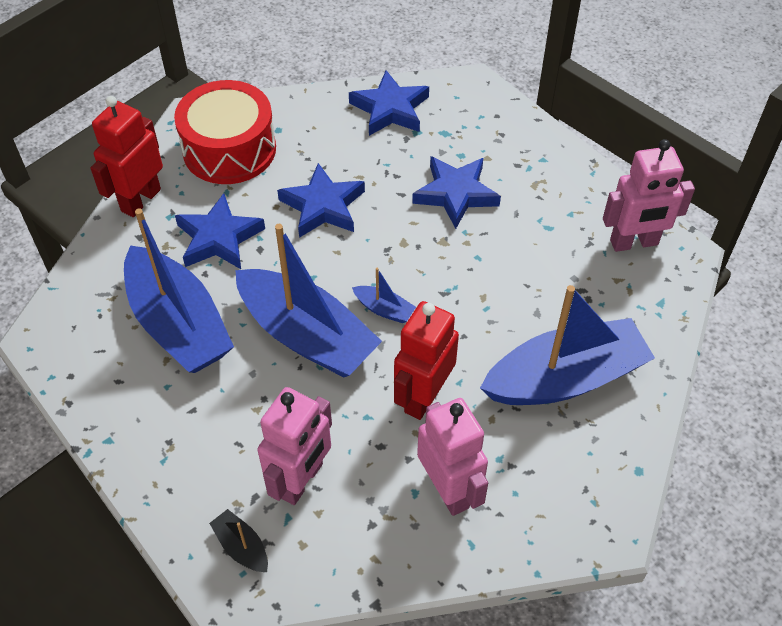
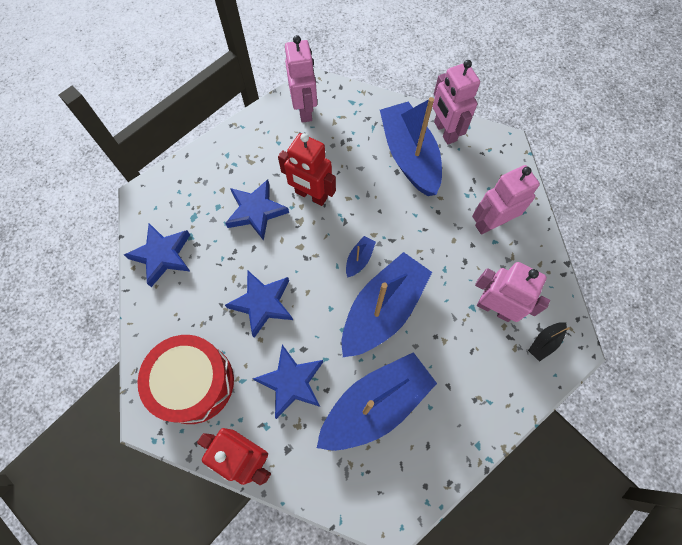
camera: 90 degrees left, 15 degrees up
(423, 397) = (427, 236): red robot -> red robot (311, 195)
(622, 433) = (444, 131): none -> pink robot

